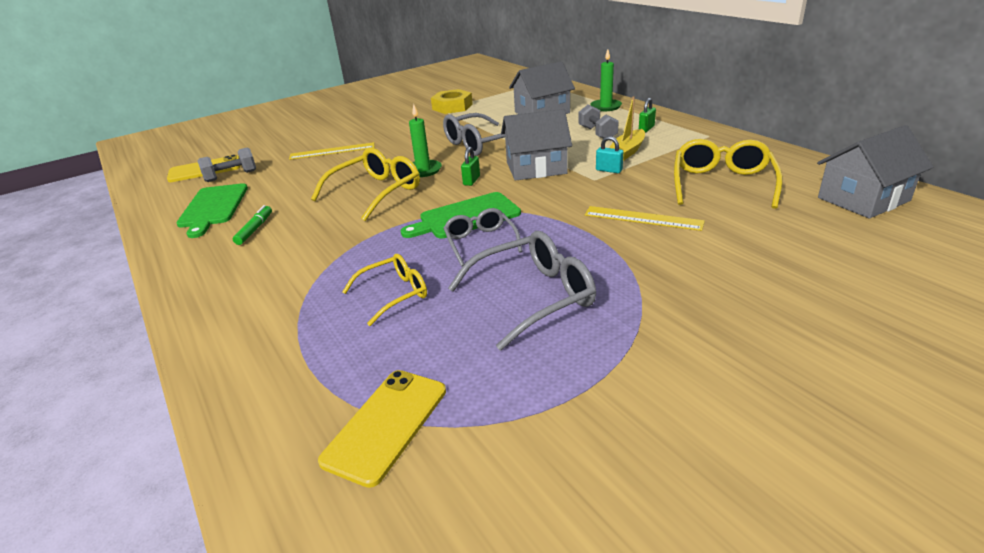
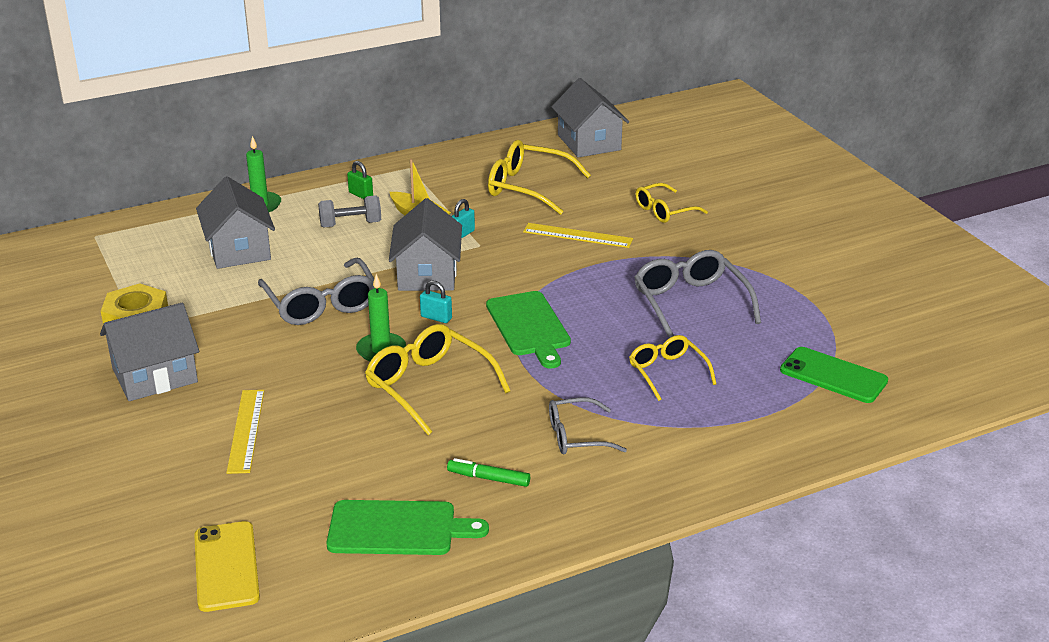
camera: 85 degrees left, 0 degrees up
(231, 176) = (281, 529): grey dumbbell -> none
(386, 424) = (833, 376): yellow phone -> green phone
(391, 122) = (155, 376): none -> grey house
(471, 180) = (436, 317): green padlock -> turquoise padlock
(480, 242) = (588, 321): grey glasses -> grey glasses (576, 436)
(643, 218) = (577, 235): yellow ruler -> yellow ruler turned 75 degrees clockwise
(740, 260) = (664, 211): none -> yellow glasses

